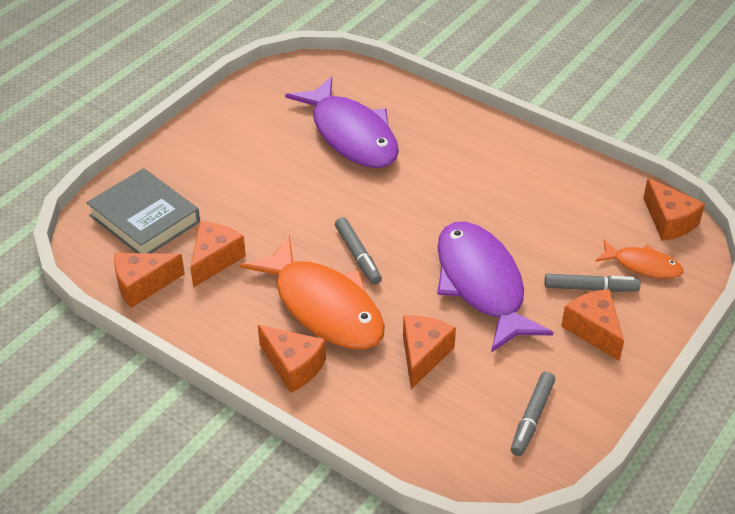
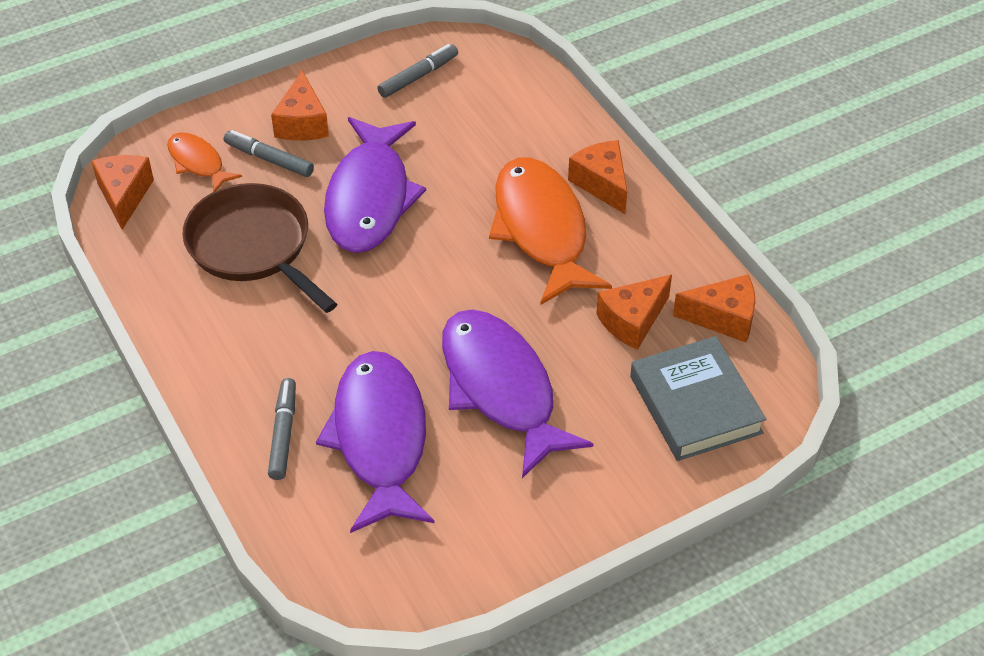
camera: 155 degrees left, 5 degrees up
(289, 186) = (501, 388): none -> purple fish
(357, 256) = (474, 271): grey marker -> grey marker (283, 433)
(423, 355) = (475, 153): orange cheese -> none
(537, 218) = (253, 247): none -> brown pan

